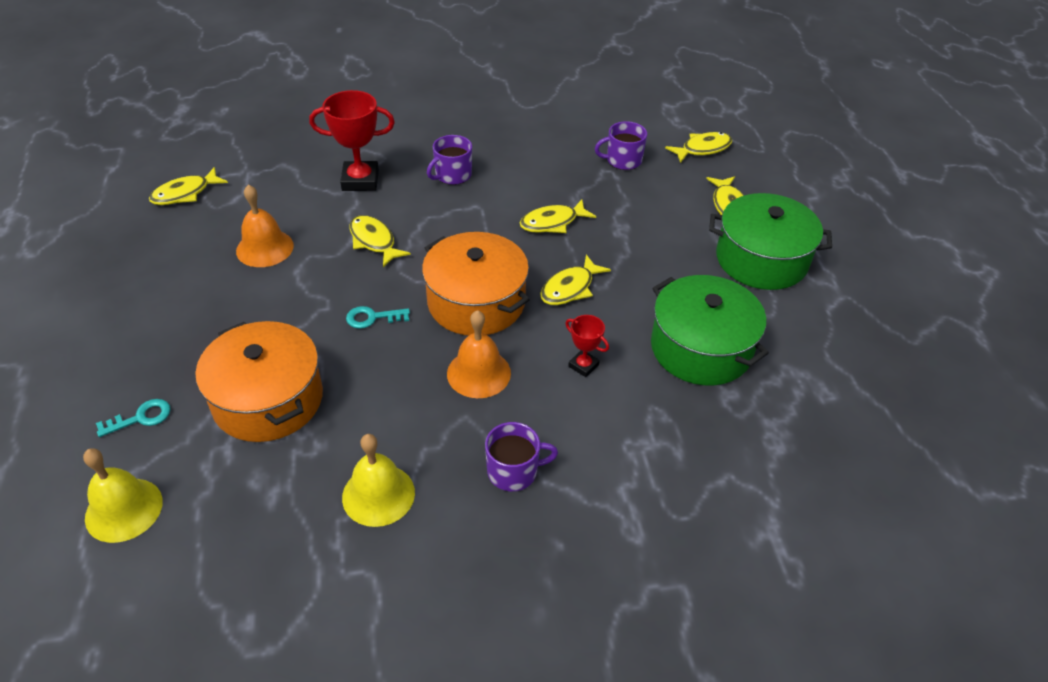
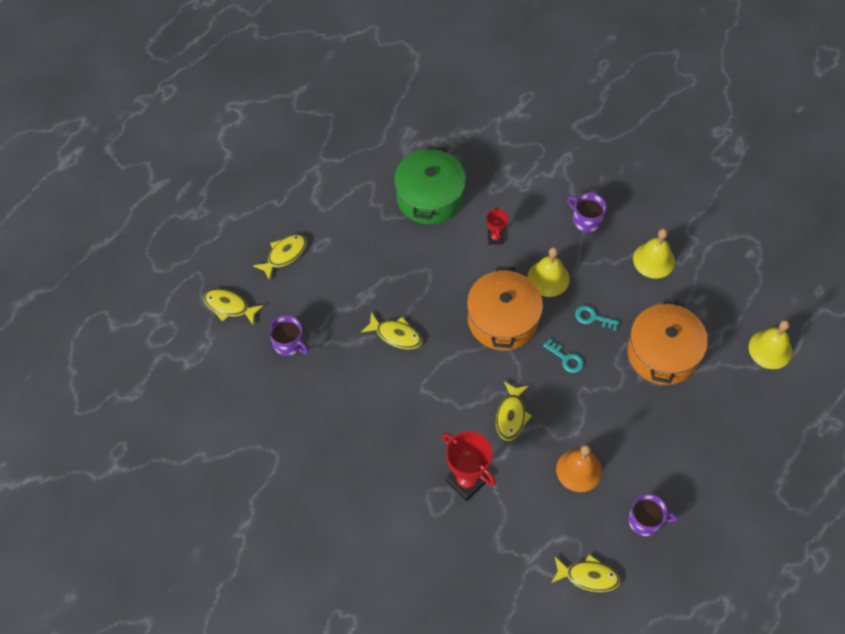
camera: 130 degrees left, 15 degrees up
(141, 418) = (732, 397): turquoise key -> turquoise key (593, 318)
(452, 175) = (405, 430): purple mug -> purple mug (645, 521)
(478, 373) = (548, 278): orange bell -> yellow bell
(570, 288) = (444, 284): yellow fish -> none
(761, 259) = (325, 210): green pot -> none

